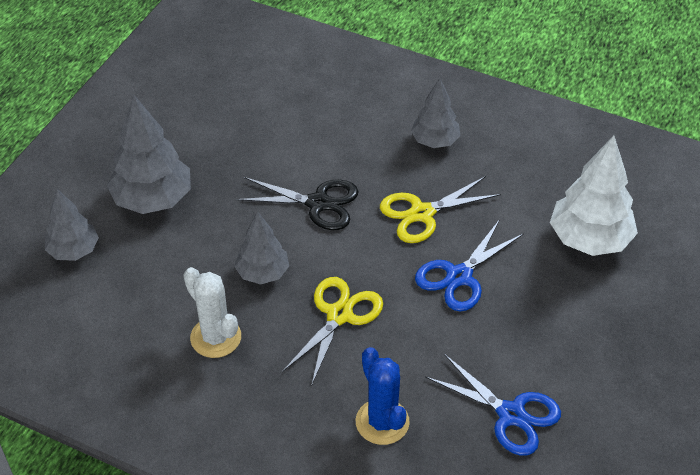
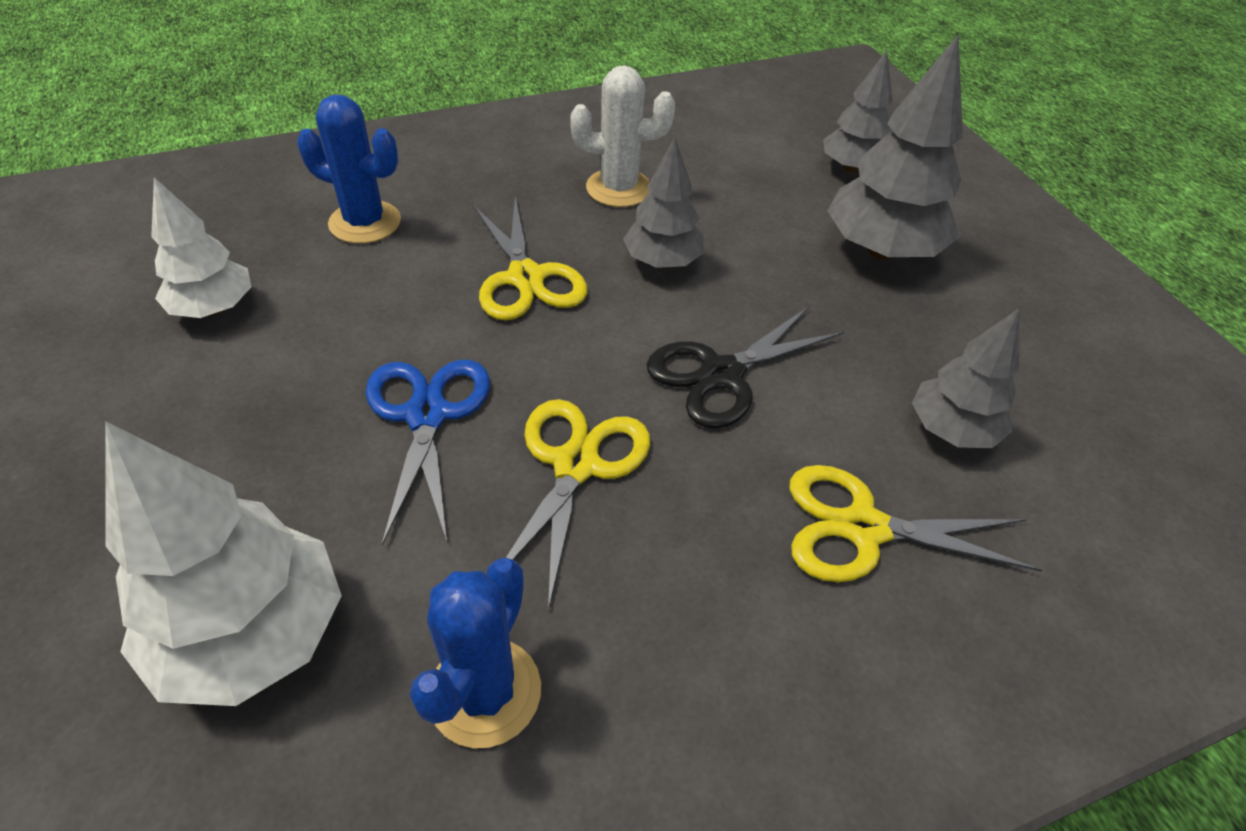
camera: 130 degrees right, 0 degrees up
(350, 123) = (863, 528): none -> yellow scissors
(435, 141) = (708, 614): grey tree -> grey tree (951, 430)
(510, 414) = (214, 308): blue scissors -> white tree
(527, 172) = (485, 692): none -> blue cactus

